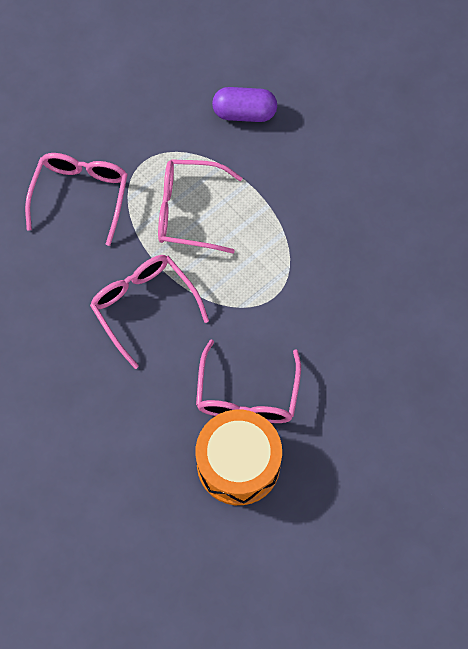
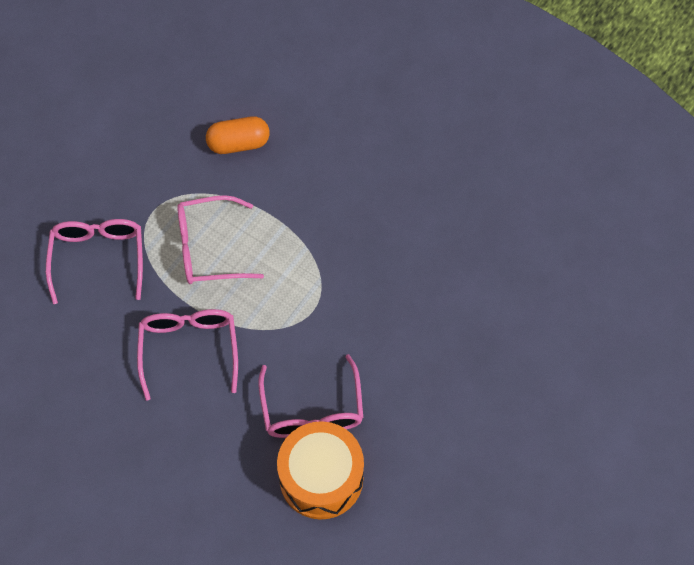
camera: 15 degrees left, 5 degrees down
(144, 307) = (189, 350): pink glasses -> pink glasses turned 45 degrees clockwise
(244, 113) = (239, 144): purple capsule -> orange capsule

